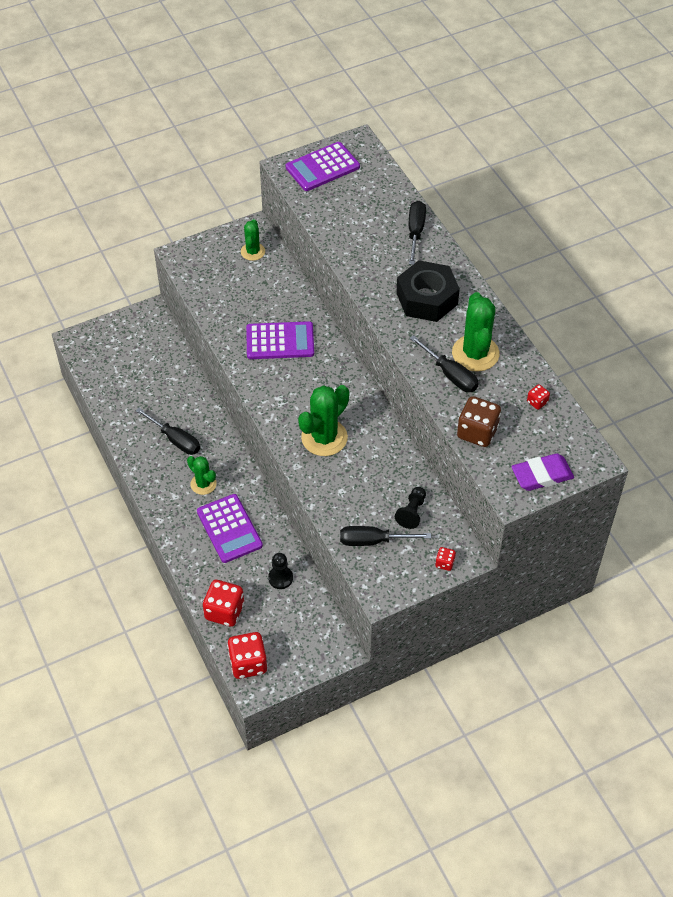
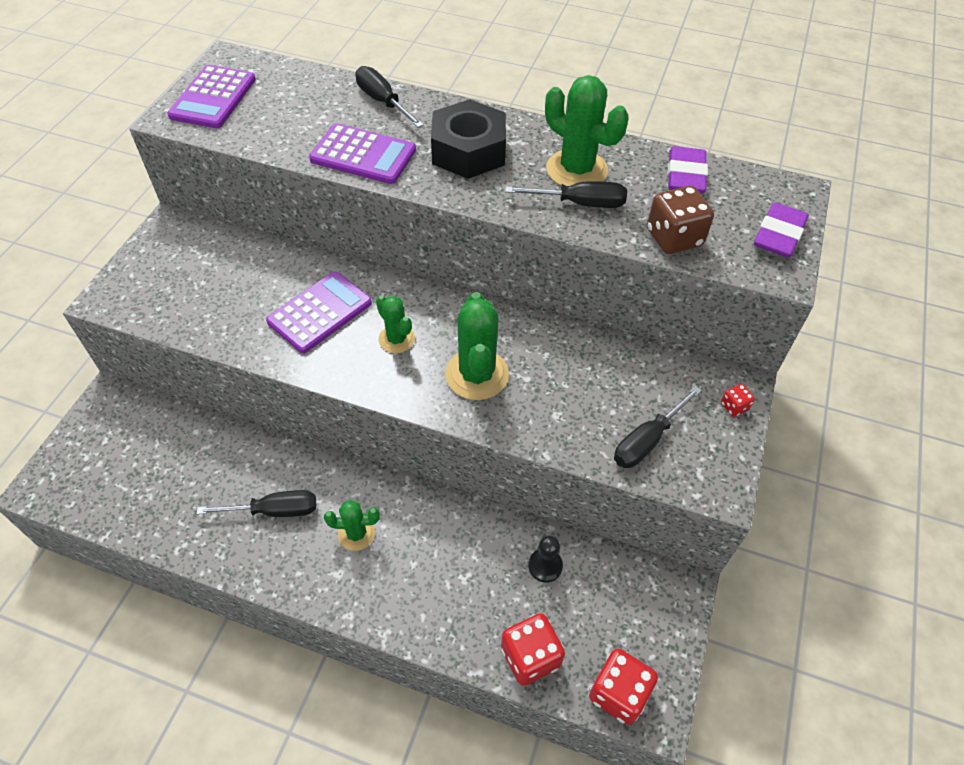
camera: 45 degrees left, 0 degrees up
(229, 529) = (436, 559): purple calculator -> purple calculator (363, 155)
(253, 251) = (192, 246): green cactus -> green cactus (396, 339)
(412, 512) = (646, 382): black pawn -> none
(537, 402) = (685, 175): red dice -> purple eraser

